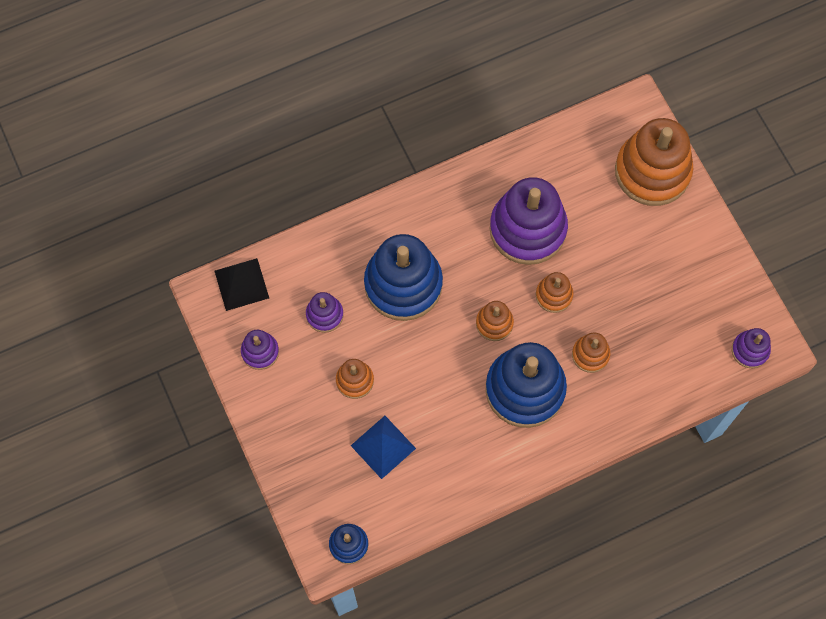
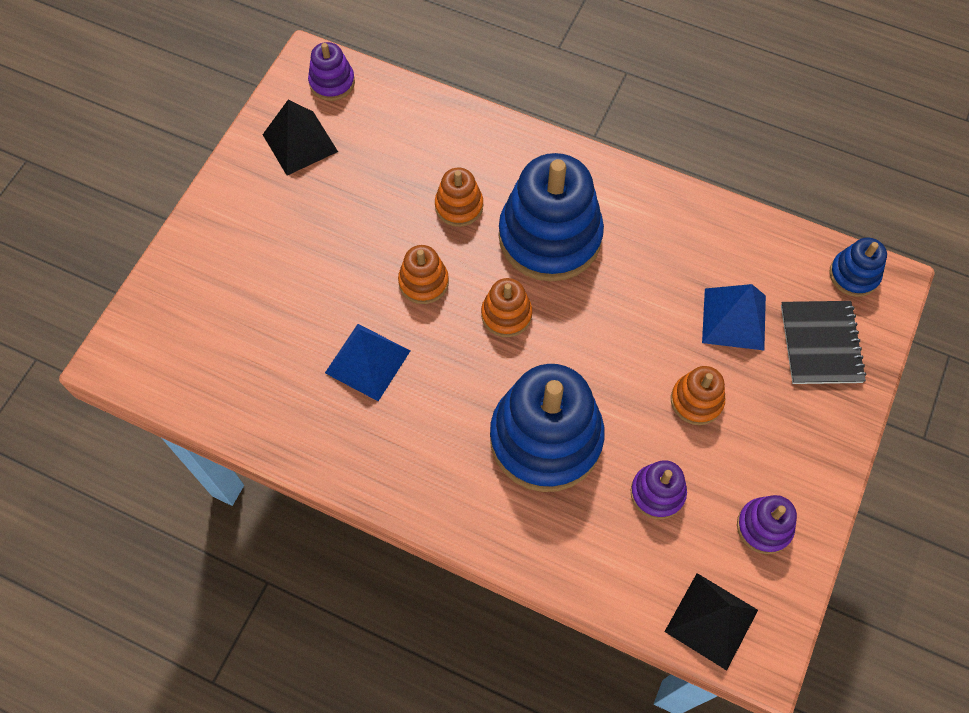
camera: 130 degrees left, 5 degrees down
(326, 481) = (821, 344): none -> black notebook
(527, 229) = (367, 361): purple stacking toy -> blue pyramid
(652, 171) = (192, 289): orange stacking toy -> none
(714, 298) = (300, 143): none -> black pyramid

